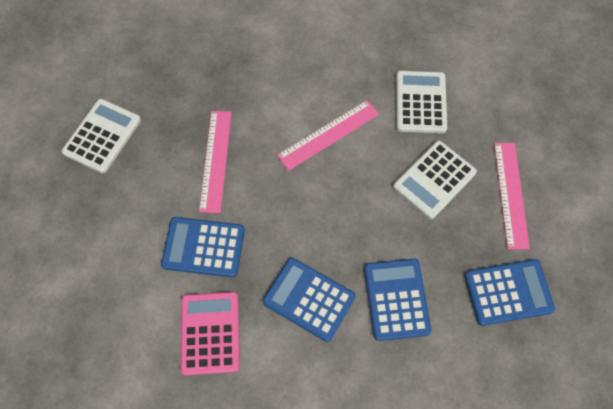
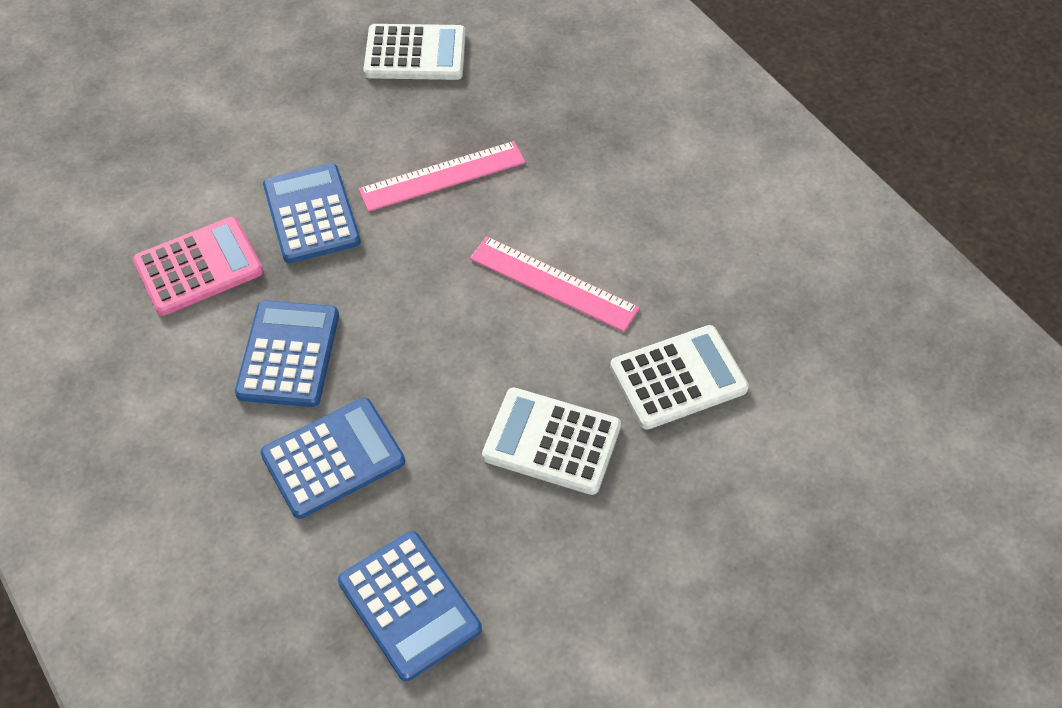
camera: 65 degrees right, 10 degrees down
(510, 194) = (583, 557): pink ruler -> none

